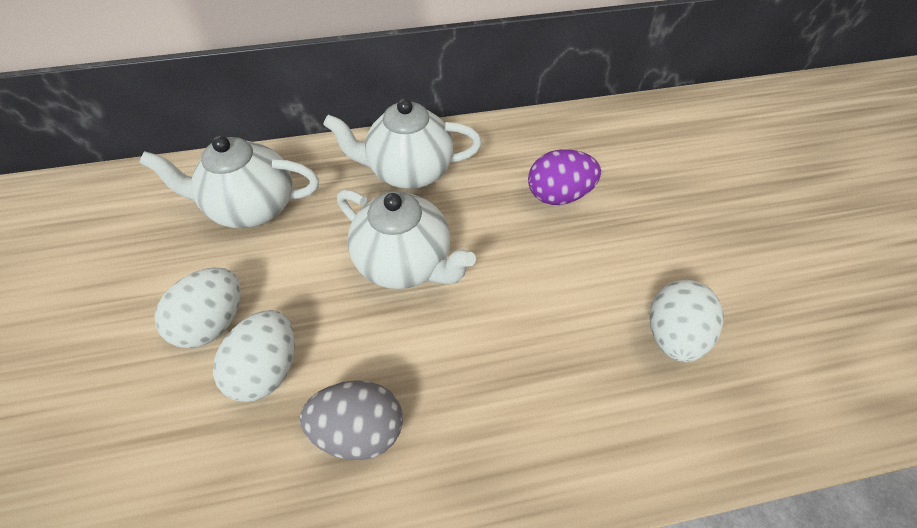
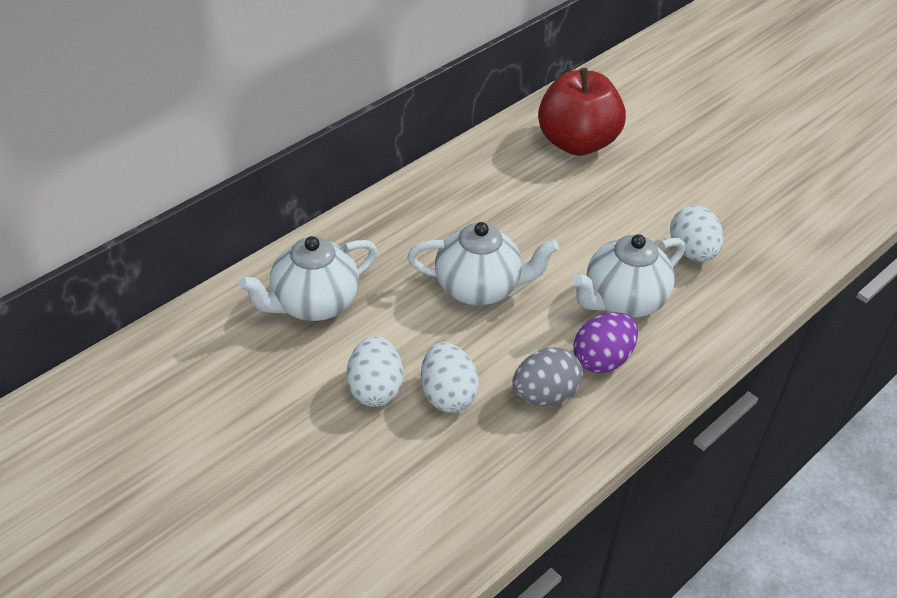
camera: 35 degrees left, 10 degrees down
(409, 171) = (417, 223): white teapot -> white teapot (623, 301)
(558, 195) = (549, 193): purple egg -> purple egg (602, 359)
(627, 155) = (576, 143): none -> red apple

